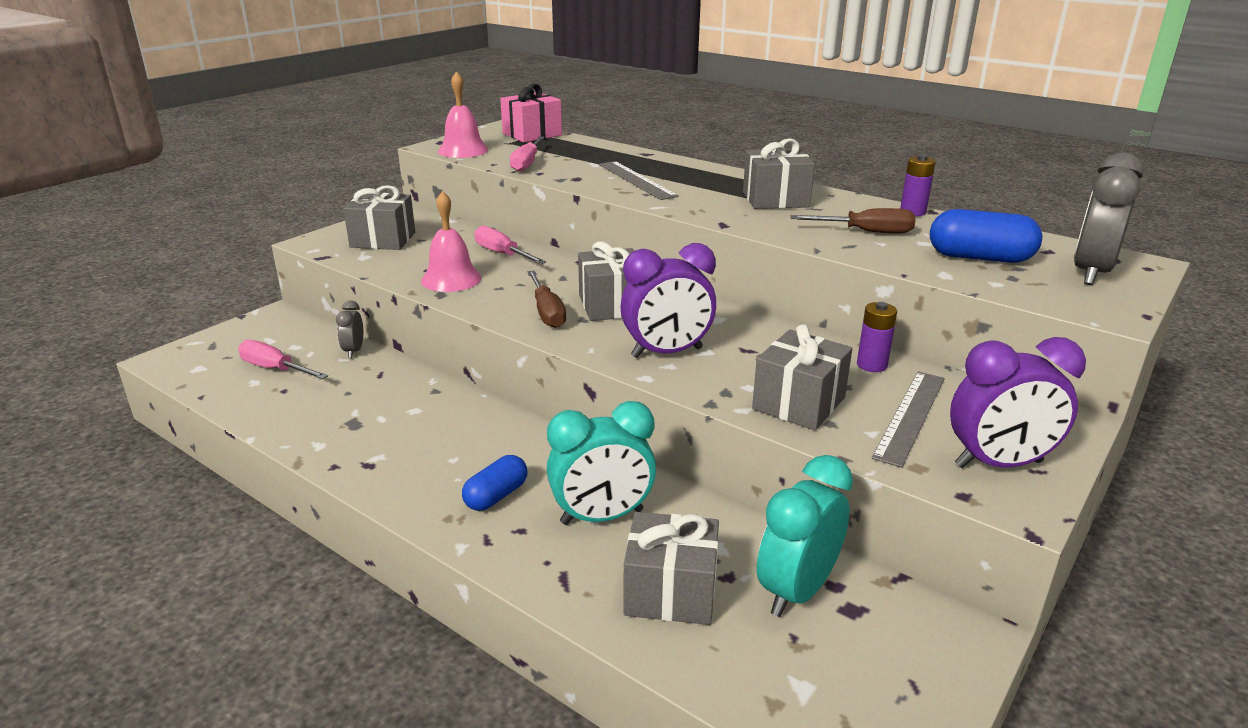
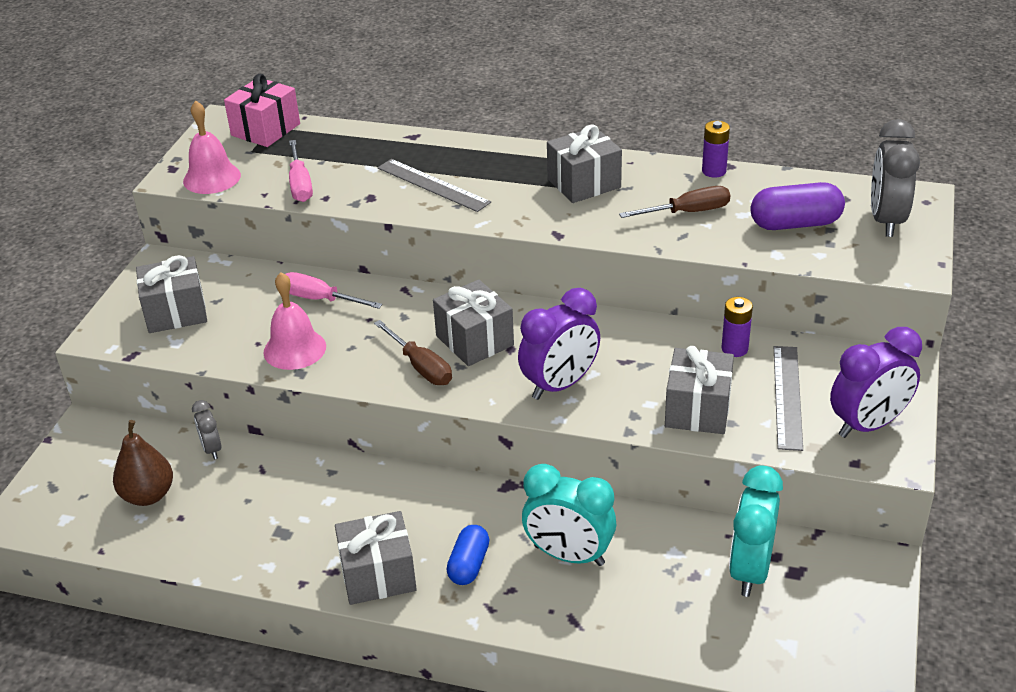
camera: 20 degrees left, 10 degrees up
(275, 369) = (148, 495): pink screwdriver -> brown pear
(602, 517) = (569, 555): turquoise clock -> turquoise clock turned 60 degrees clockwise
(670, 592) = (660, 603): grey gift -> grey gift (378, 575)
(979, 258) = (795, 224): blue capsule -> purple capsule

